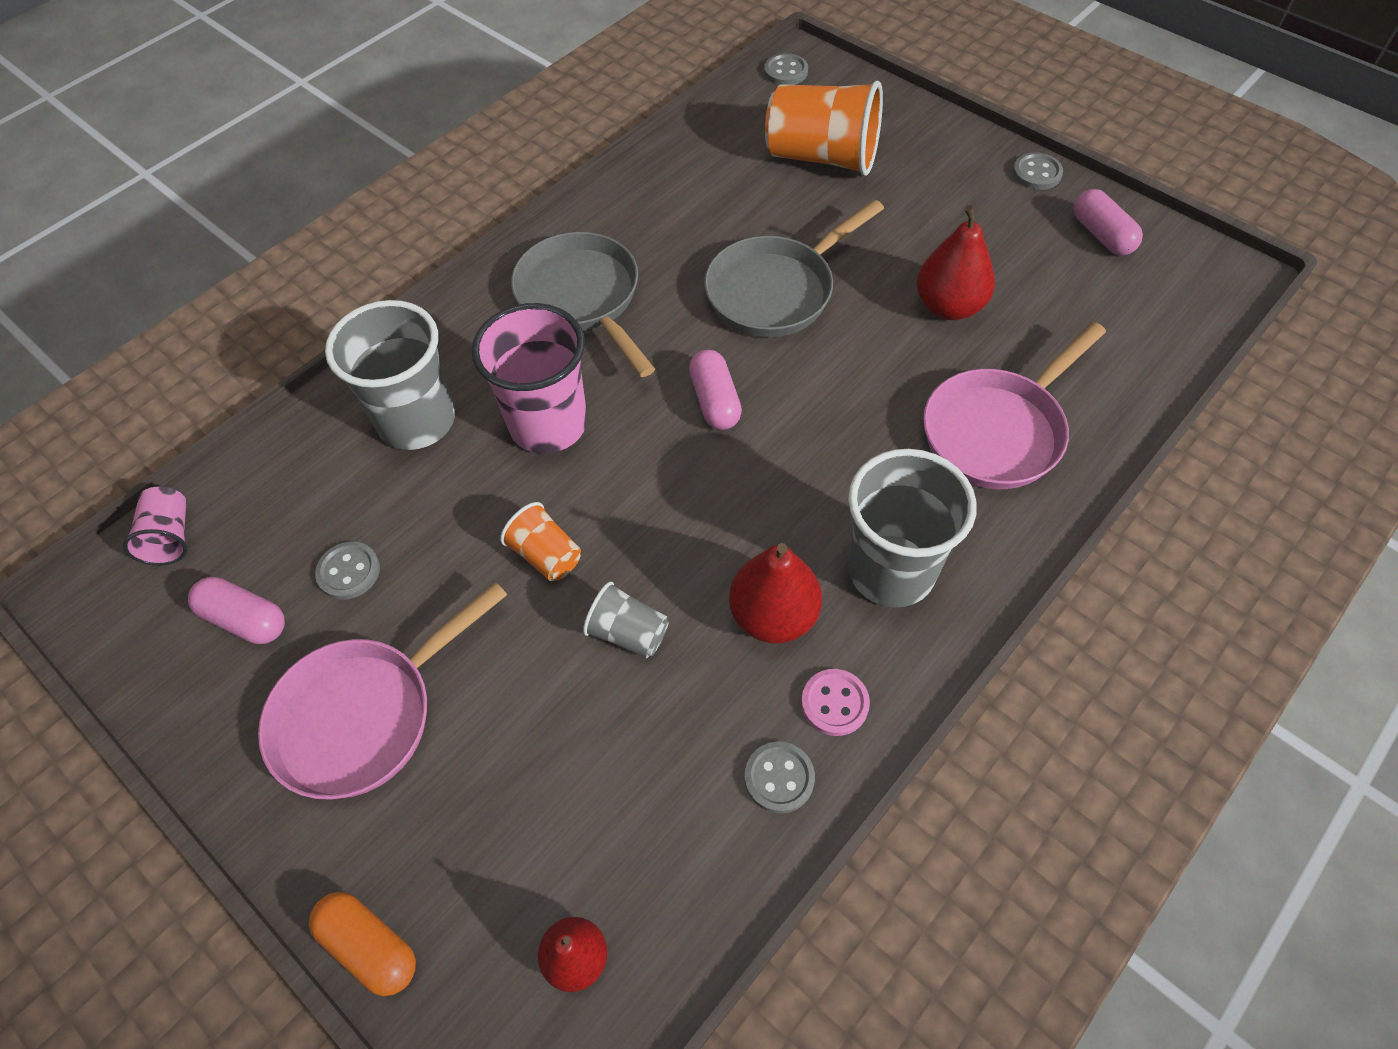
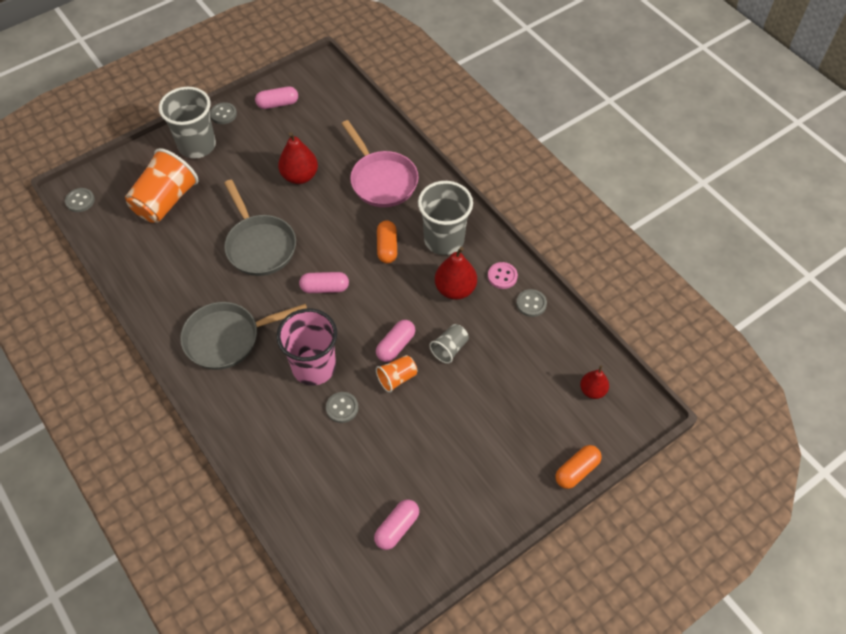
camera: 80 degrees left, 0 degrees up
(171, 537) = (330, 572): pink cup -> none
(349, 572) = (381, 474): grey button -> grey button (342, 408)
(365, 715) = (466, 469): pink pan -> none
(417, 421) = (288, 433): grey cup -> grey cup (197, 145)
(616, 538) = (396, 345): none -> pink capsule
(837, 475) = (387, 247): none -> orange capsule

